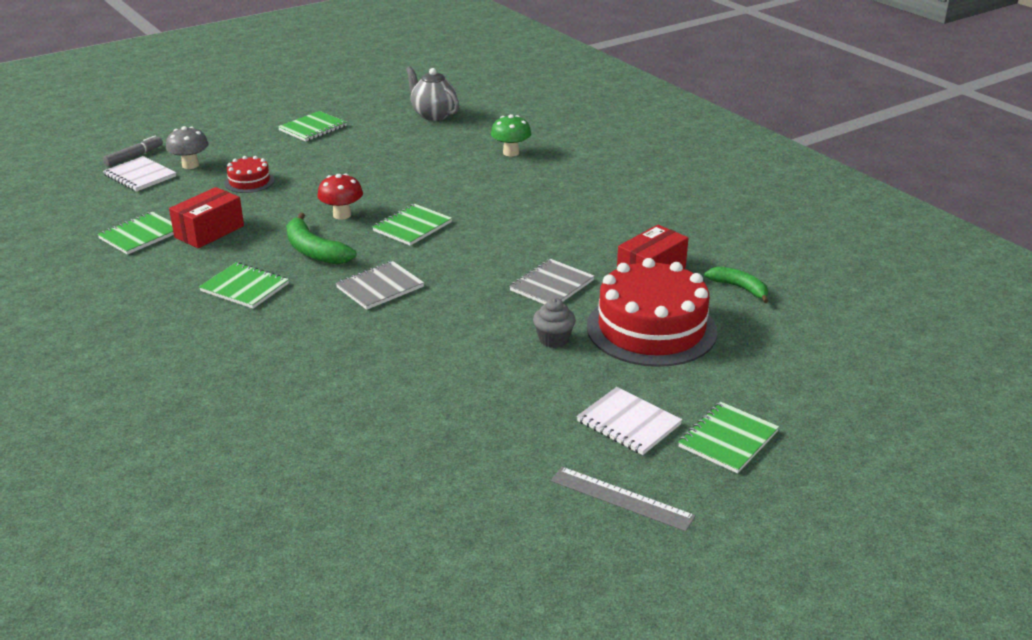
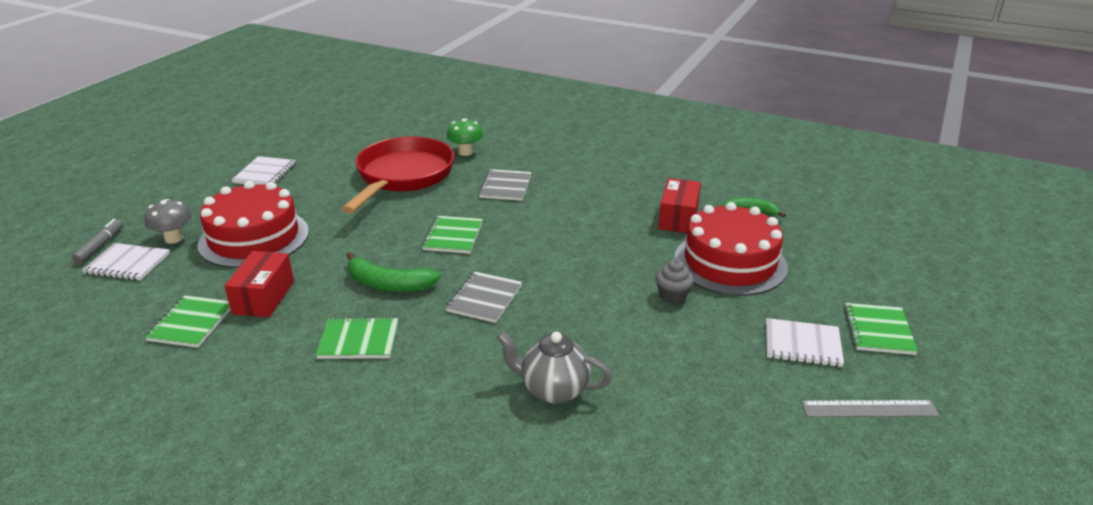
camera: 30 degrees left, 0 degrees up
(249, 182) = (254, 238): red cake -> red cake, size x2.12
(313, 128) = (265, 173): green notebook -> white notebook
(342, 215) = (378, 244): red mushroom -> none
(426, 161) = (402, 177): none -> red pan
(433, 115) = (365, 136): grey teapot -> grey teapot (553, 390)
(552, 285) = (620, 252): grey notebook -> grey notebook (505, 187)

